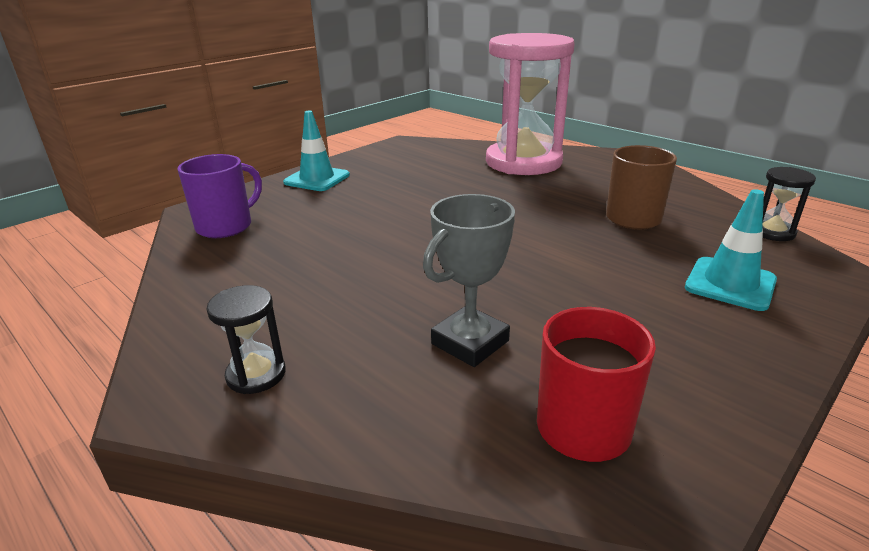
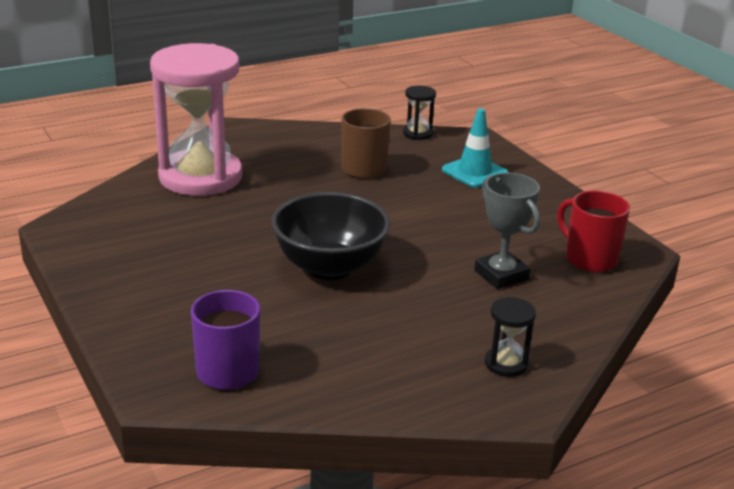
camera: 75 degrees left, 0 degrees up
(317, 179) = (131, 300): turquoise traffic cone -> none
(412, 237) = (329, 267): none -> black bowl

